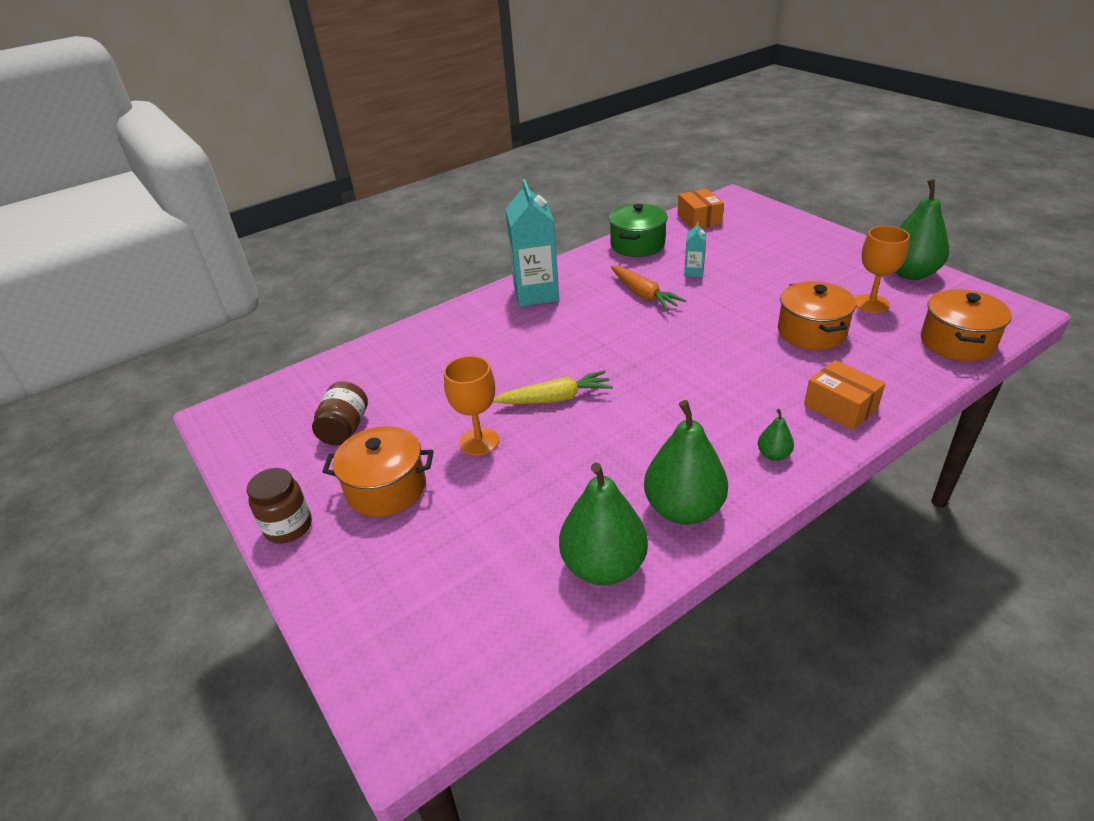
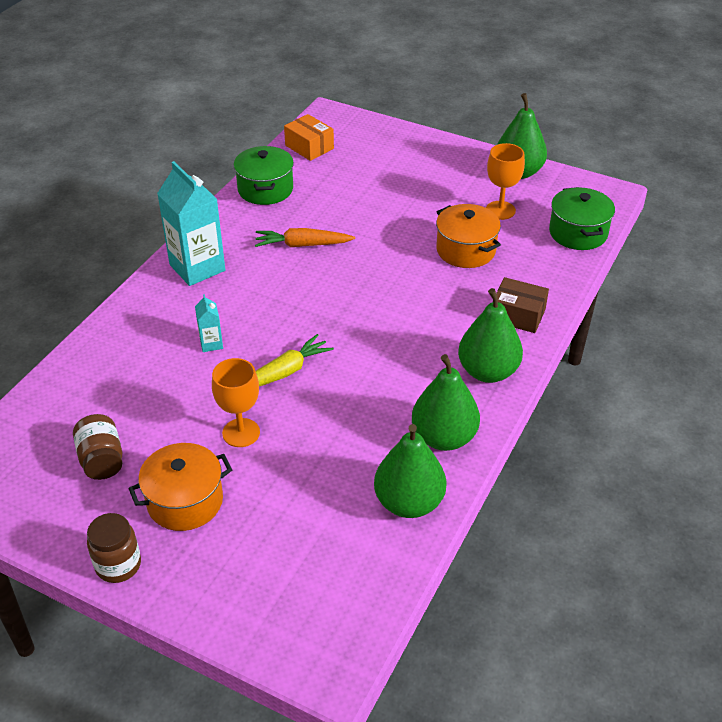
camera: 30 degrees left, 5 degrees up
(643, 294) = (302, 245): orange carrot -> orange carrot turned 150 degrees clockwise
(694, 272) = (335, 209): turquoise carton -> turquoise carton (211, 343)
(773, 455) = (488, 371): green pear -> green pear, size x2.19
(840, 407) = (518, 315): orange box -> brown box
(957, 342) = (578, 233): orange pot -> green pot

